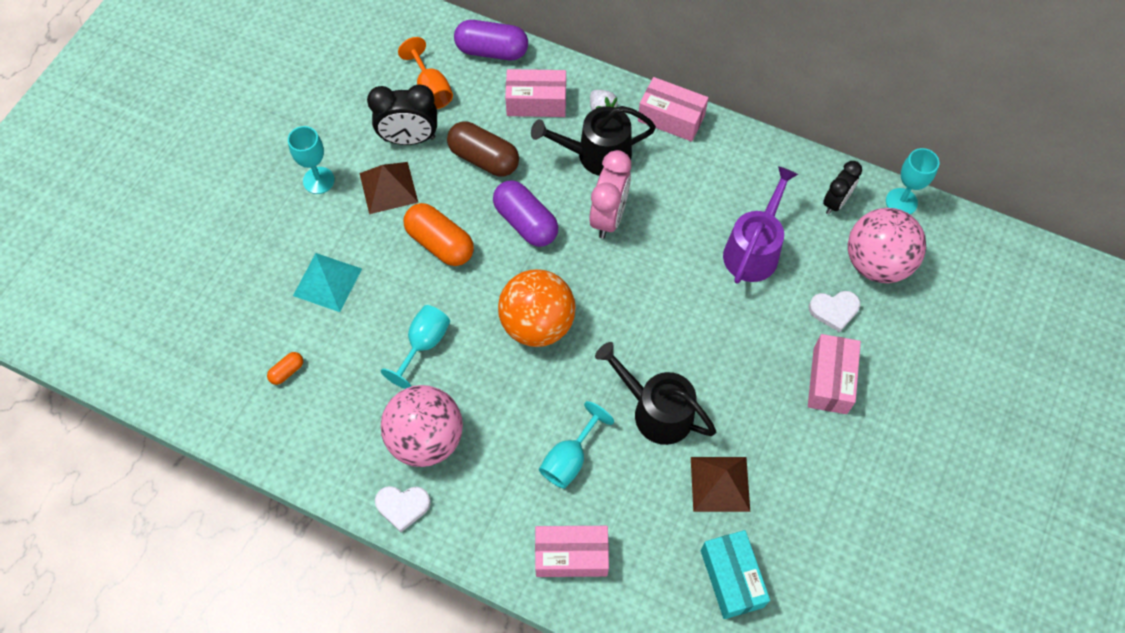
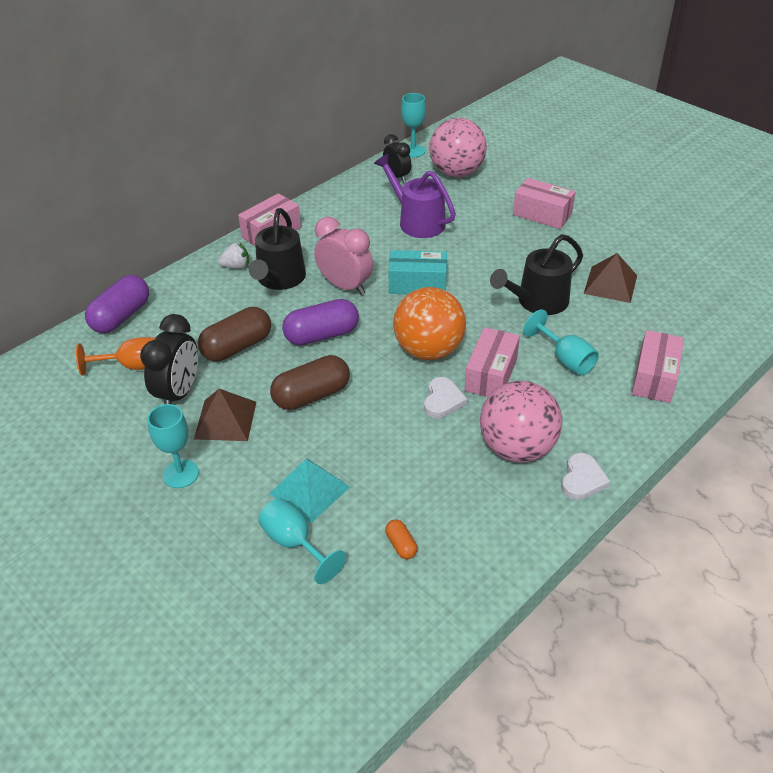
camera: 70 degrees left, 20 degrees down
(423, 345) = (416, 430): turquoise goblet -> turquoise goblet (295, 543)
(440, 243) = (311, 395): orange capsule -> brown capsule
(536, 102) = (200, 301): pink box -> pink box (491, 375)
(731, 578) = (689, 297): turquoise box -> turquoise box (417, 284)
(834, 310) = (486, 199): white heart -> white heart (443, 400)

